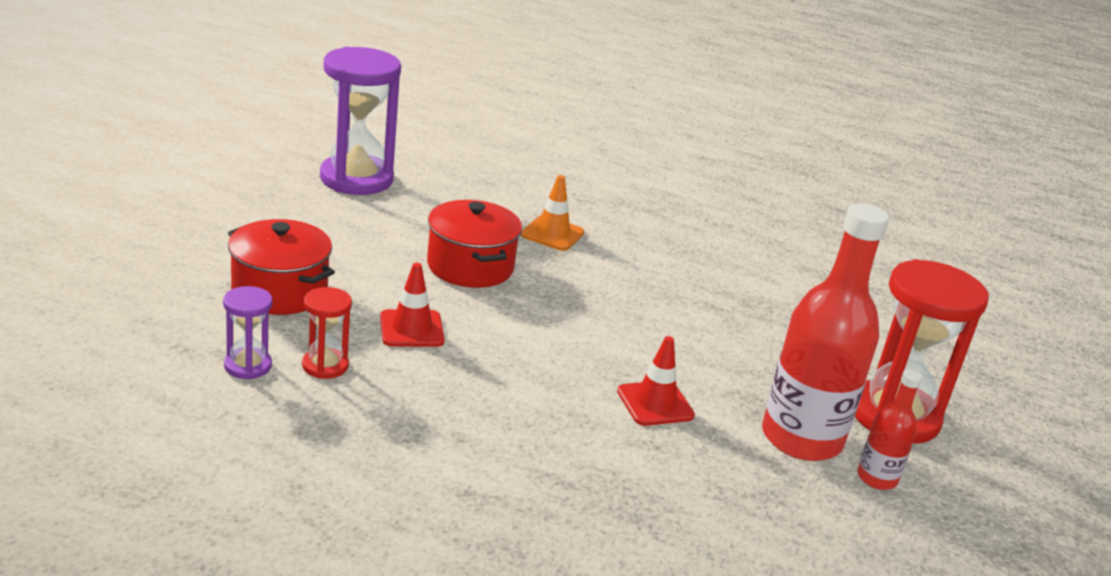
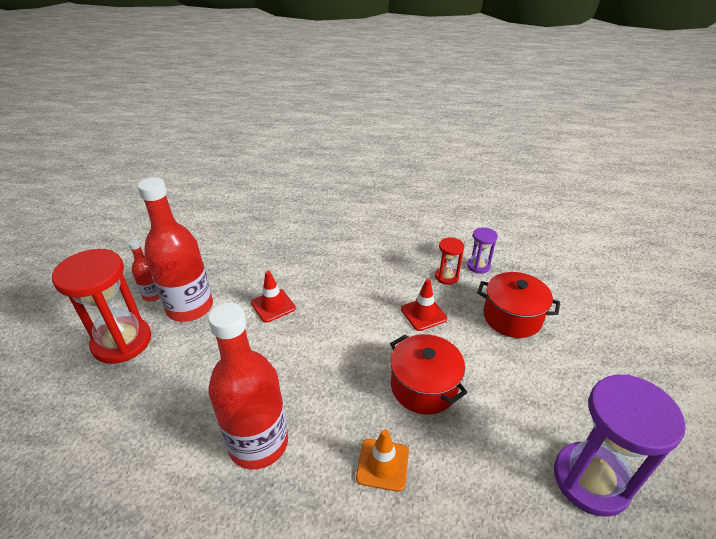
camera: 170 degrees right, 10 degrees up
(682, 277) = (258, 443): none -> red bottle

